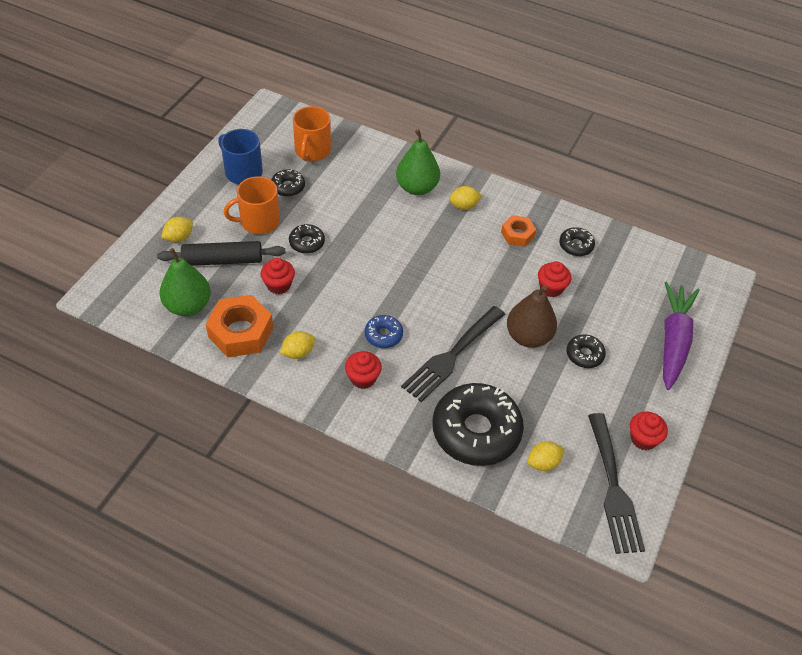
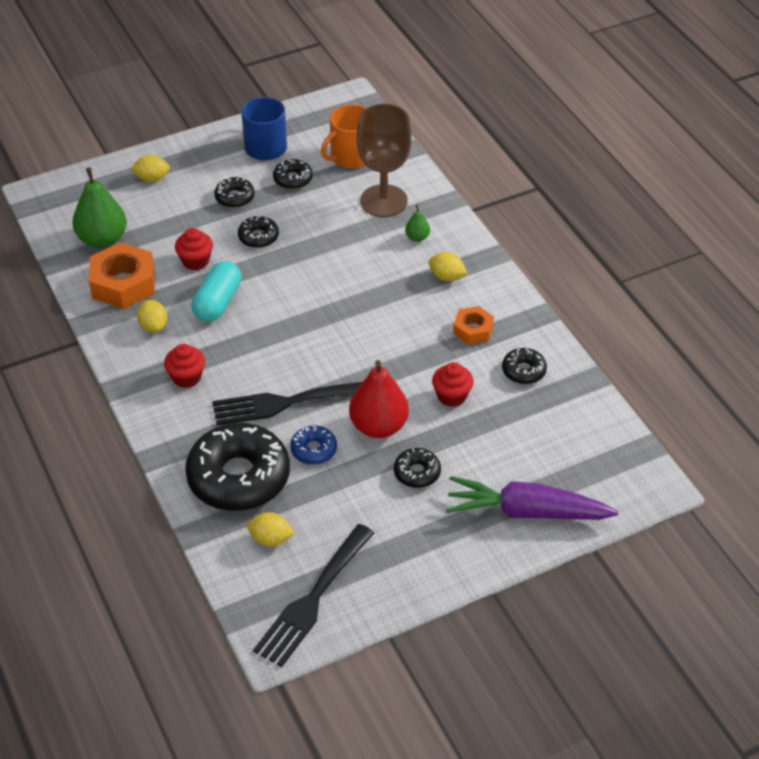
camera: 40 degrees right, 5 degrees down
(223, 260) = (169, 216): black rolling pin -> none
(259, 221) = (235, 197): orange mug -> black donut
(298, 352) = (153, 326): yellow lemon -> yellow lemon turned 60 degrees clockwise
(327, 308) = (218, 302): none -> turquoise capsule
(368, 172) = (383, 201): none -> brown goblet
(383, 335) = (243, 352): blue donut -> blue donut (314, 450)
(417, 187) = (417, 237): green pear -> green pear, size x0.47
(528, 336) = (378, 426): brown pear -> red pear
(643, 439) = (391, 577): red cupcake -> none
(673, 341) = (526, 512): purple carrot -> purple carrot turned 135 degrees counterclockwise

